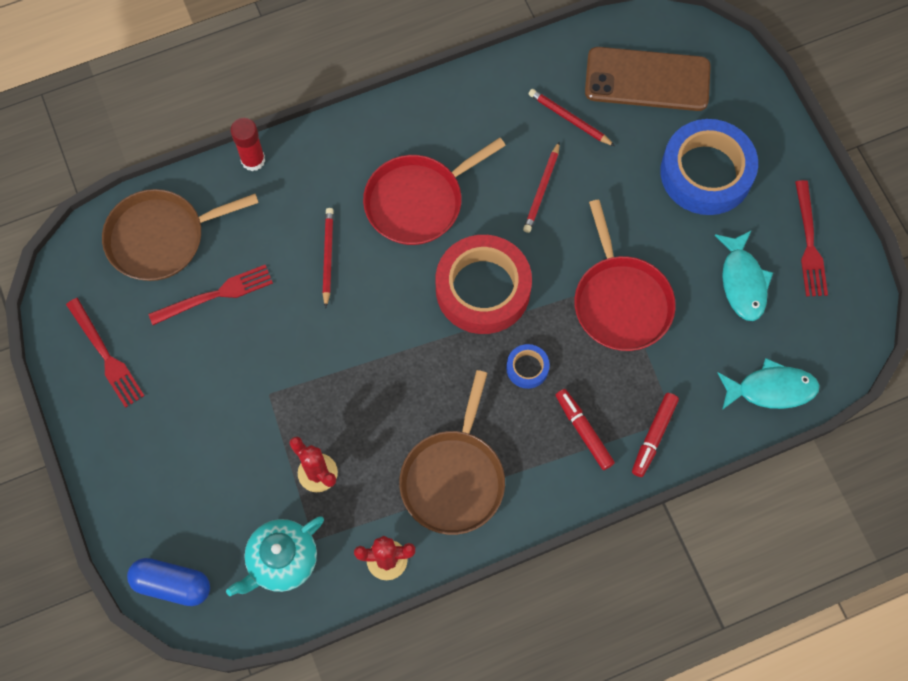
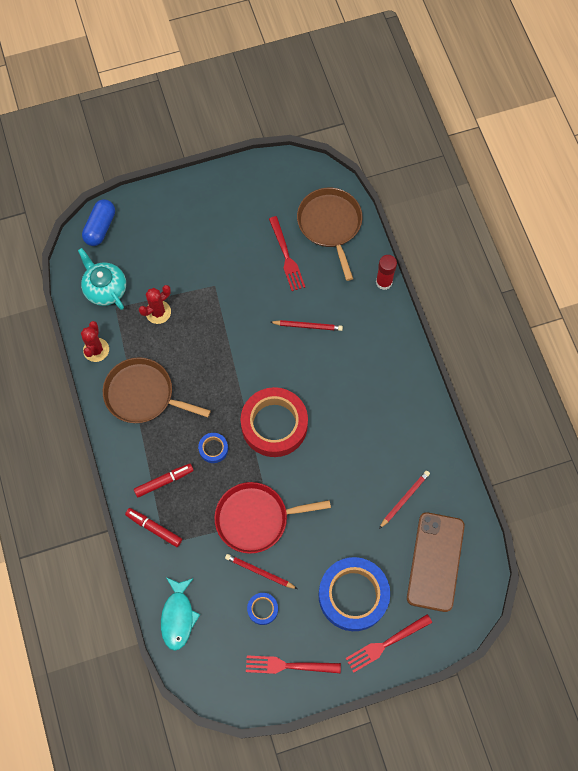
camera: 95 degrees right, 0 degrees up
(106, 356) = (251, 192): red fork -> red fork (386, 643)
(418, 201) = (344, 387): red pan -> none
(542, 190) = (347, 473): red pencil -> red pencil (259, 572)
(742, 281) = (262, 609): turquoise fish -> blue tape

